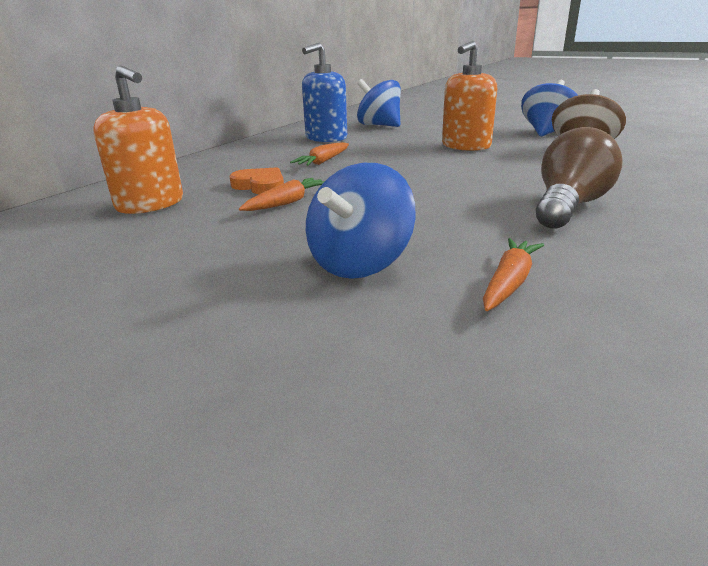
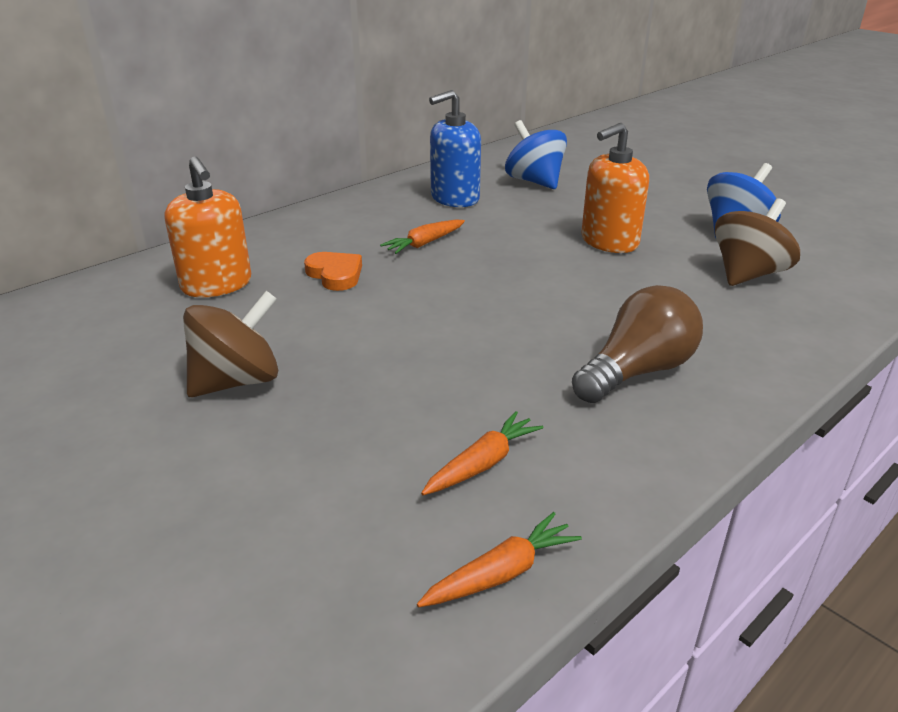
camera: 15 degrees right, 5 degrees up
(214, 263) = (237, 381): none -> brown spinning top
(287, 203) = (347, 307): orange carrot -> orange carrot (501, 573)
(360, 263) = (364, 409): blue spinning top -> none

